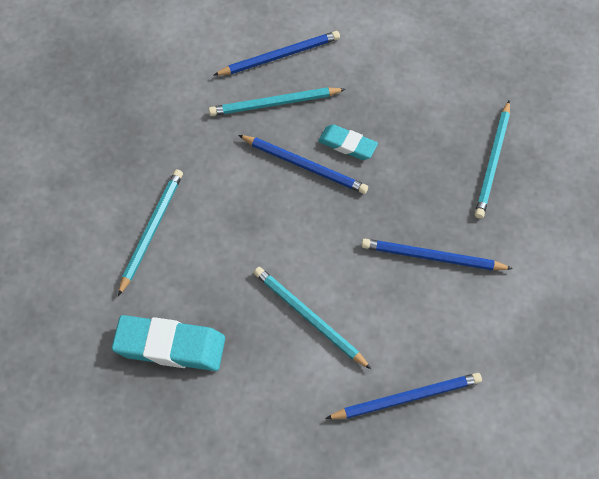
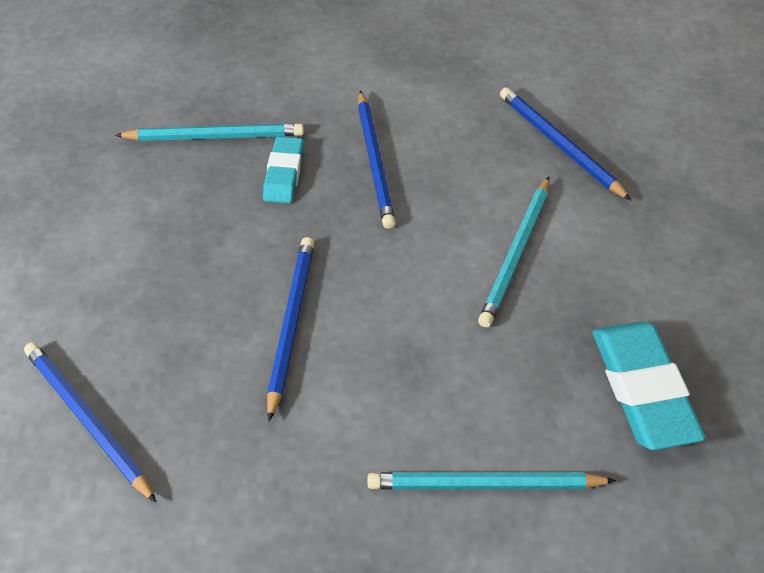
camera: 110 degrees left, 10 degrees down
(275, 103) = (188, 396): turquoise pencil -> none
(347, 145) = (237, 285): turquoise eraser -> turquoise eraser (284, 174)

